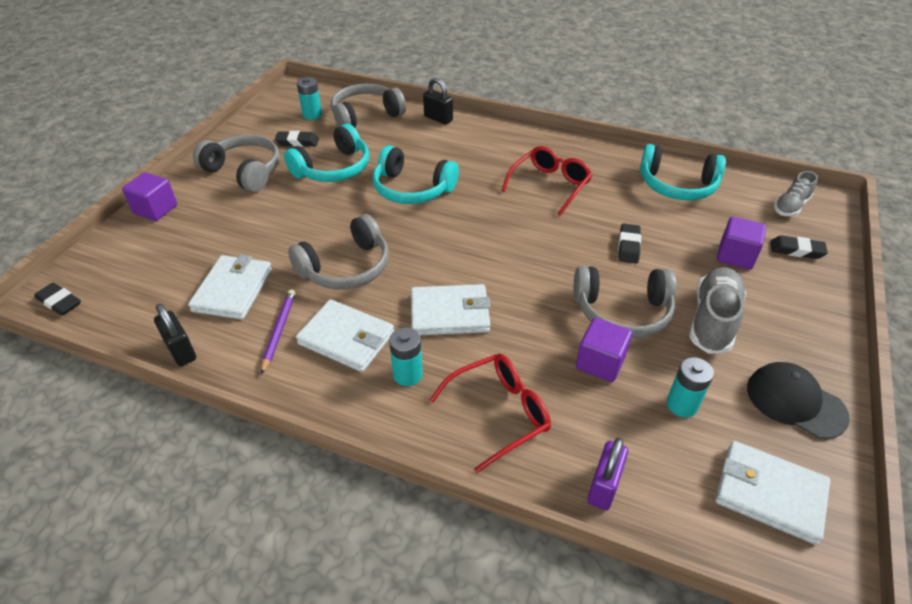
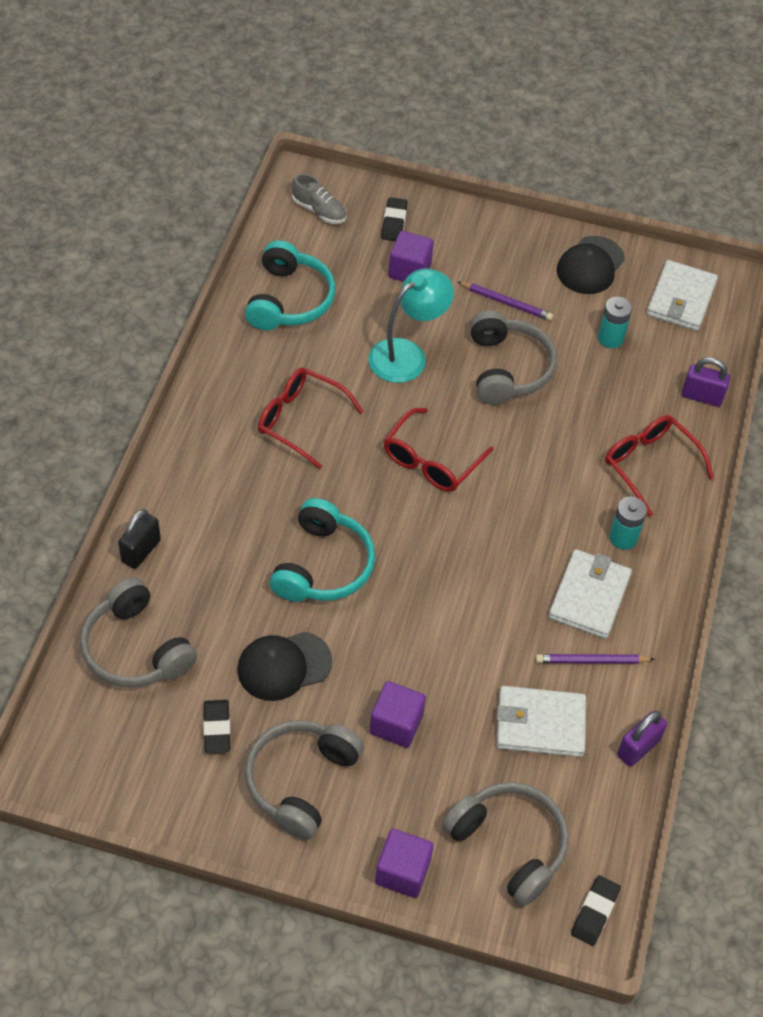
camera: 100 degrees left, 10 degrees up
(181, 351) = (638, 748): black padlock -> purple padlock
(312, 115) = (134, 725): turquoise battery -> none
(333, 168) = (284, 666): turquoise headphones -> black cap
(346, 267) = (483, 615): grey headphones -> grey headphones (509, 845)
(450, 313) = (536, 509): white wallet -> none
(508, 251) = (431, 461): none -> red glasses
(600, 362) = (576, 390): purple cube -> purple cube (396, 724)
(628, 246) = (407, 354): black eraser -> turquoise lamp
(713, 320) = (506, 303): grey shoe -> purple pencil

